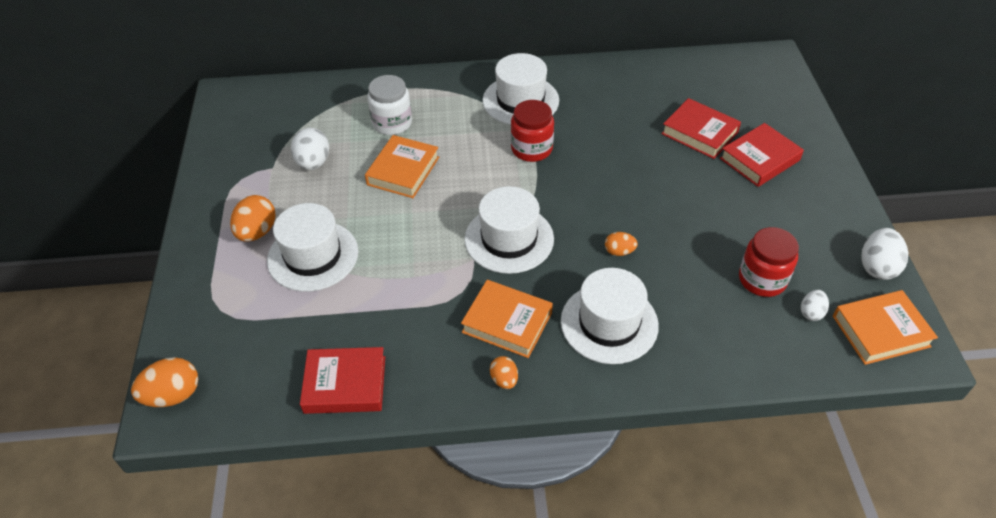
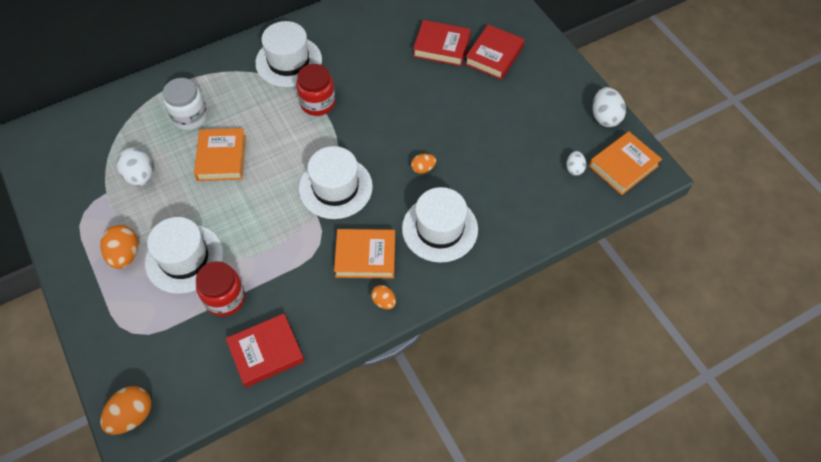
camera: 25 degrees left, 10 degrees up
(762, 279) = (532, 155): red jar -> red jar (225, 298)

